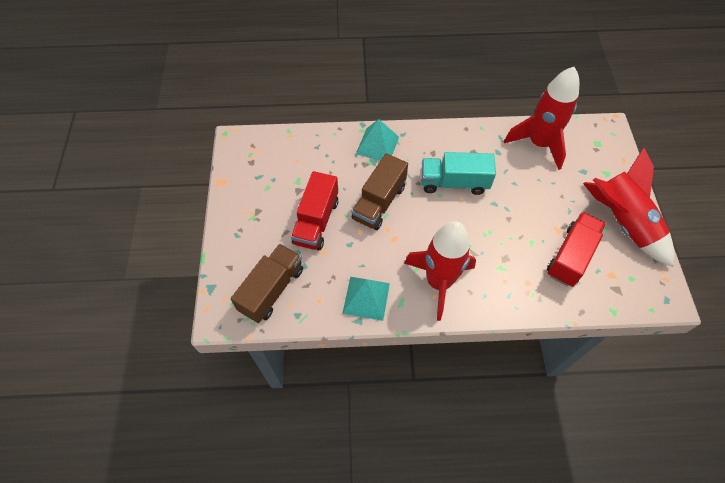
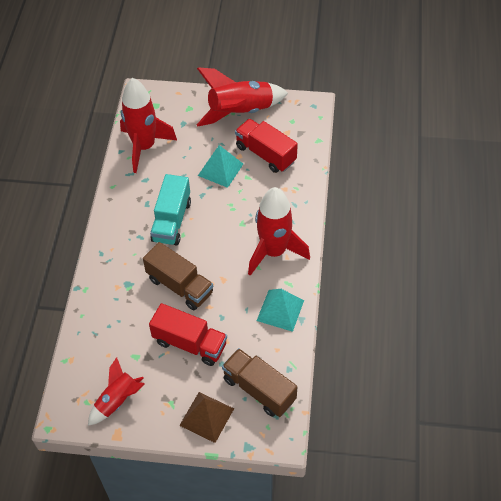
camera: 80 degrees left, 5 degrees down
(240, 248) = (207, 417): none -> brown pyramid
(253, 176) = (118, 400): none -> red rocket
(377, 145) = (109, 277): turquoise pyramid -> turquoise pyramid (220, 169)

